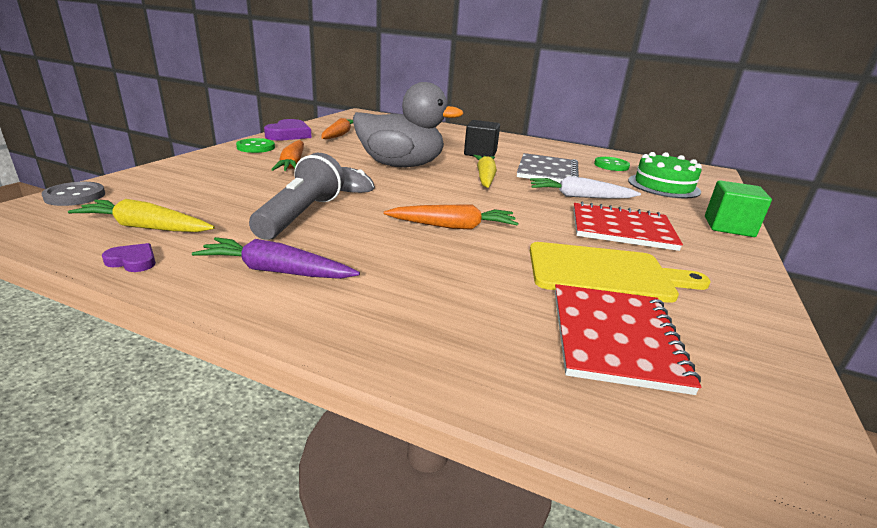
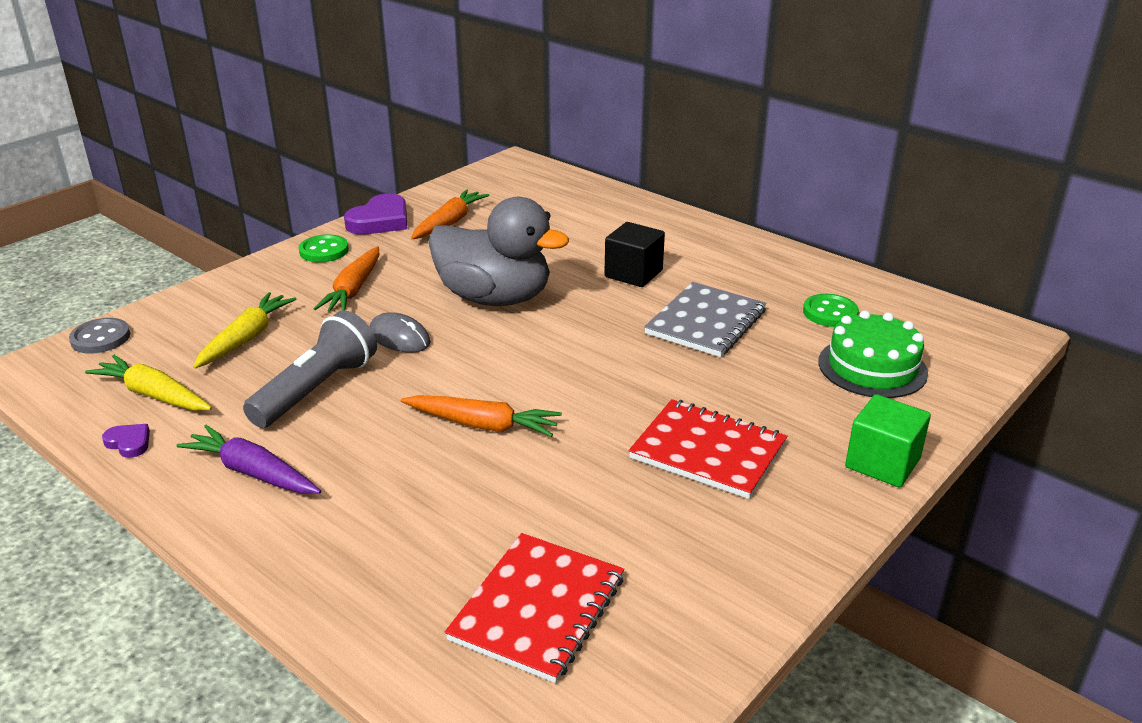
camera: 20 degrees right, 5 degrees up
(485, 177) = (597, 331): yellow carrot -> yellow carrot (246, 338)
(579, 197) = (705, 382): white carrot -> none
(605, 273) = (611, 521): yellow cutting board -> none

